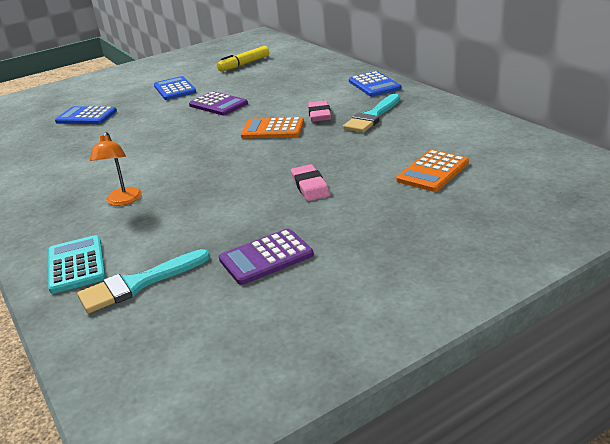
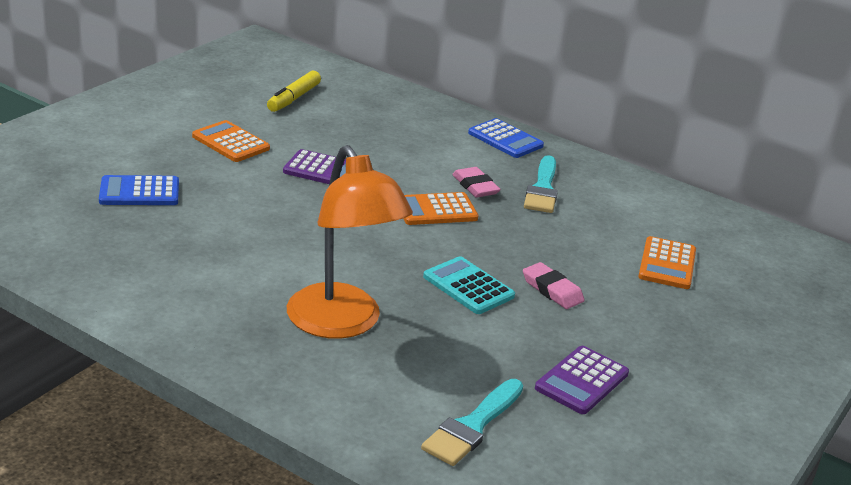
camera: 30 degrees left, 0 degrees up
(76, 265) = (374, 412): turquoise calculator -> turquoise calculator (468, 286)
(123, 201) = (342, 324): orange lamp -> orange lamp, size x2.09
(174, 89) = (230, 142): blue calculator -> orange calculator

